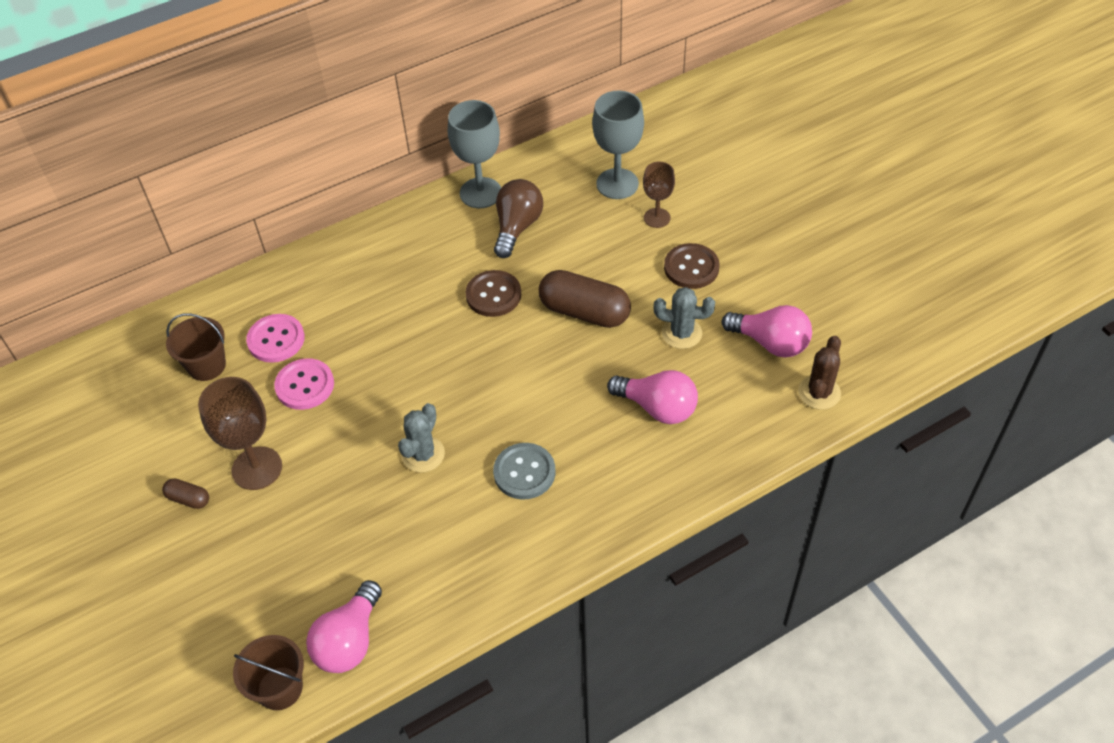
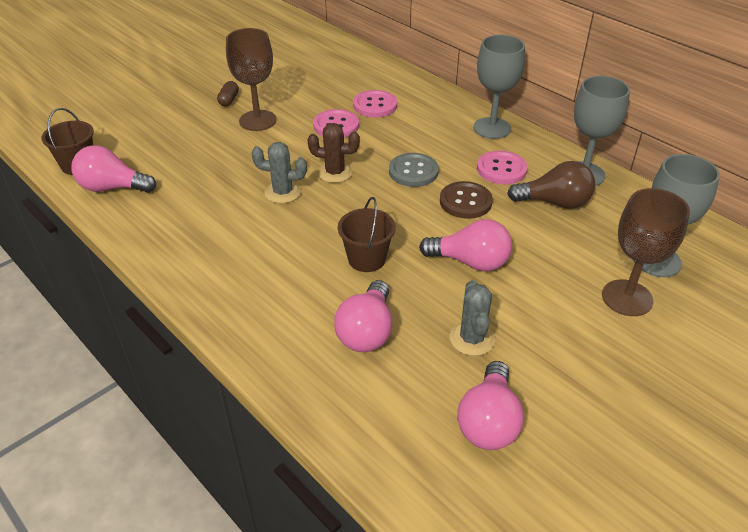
camera: 75 degrees right, 10 degrees down
(207, 365) = (342, 83): brown bucket -> brown bucket (366, 259)
(371, 242) = (492, 128): none -> grey goblet
(449, 253) = (501, 169): none -> pink button
(524, 472) = (273, 251): grey button -> grey button (413, 171)
(584, 312) = (470, 262): brown capsule -> pink light bulb
(657, 218) = (627, 298): brown goblet -> brown goblet, size x1.62
(691, 267) = (569, 335): brown button -> none
(819, 392) = (428, 480): brown cactus -> brown cactus (335, 172)

